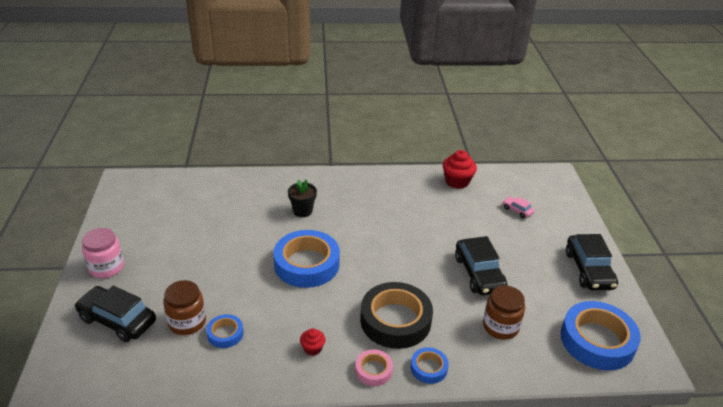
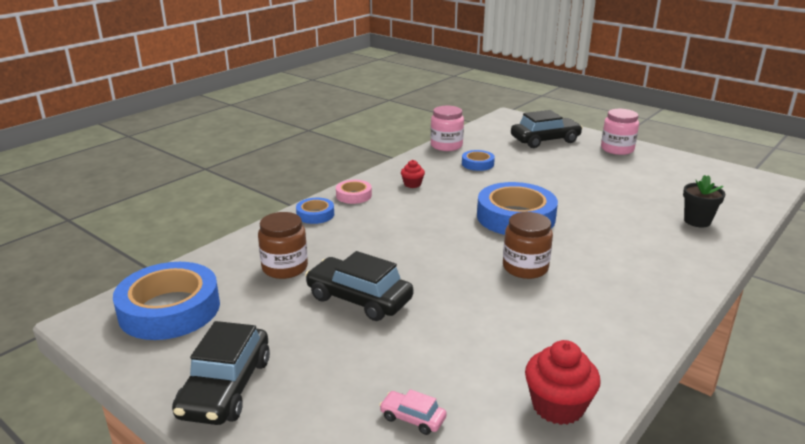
camera: 135 degrees right, 10 degrees down
(187, 322) = (510, 157): brown jar -> brown jar (525, 268)
(196, 383) = (446, 146): none -> pink jar
(302, 211) = (613, 248): black flower pot -> black flower pot (697, 221)
(395, 320) = (382, 224): black tape -> none
(517, 210) = (412, 418): pink car -> pink car turned 150 degrees counterclockwise
(589, 270) = (226, 387): black car -> black car turned 120 degrees counterclockwise

